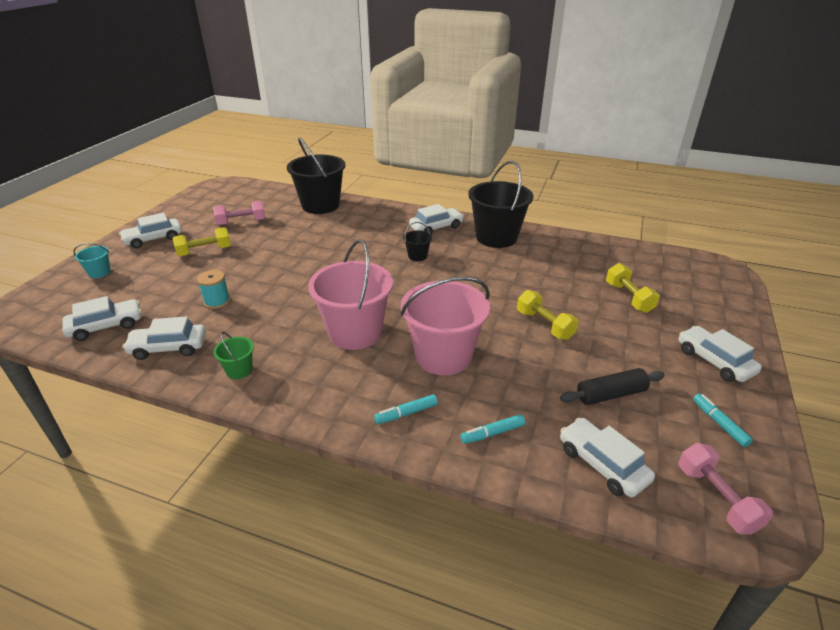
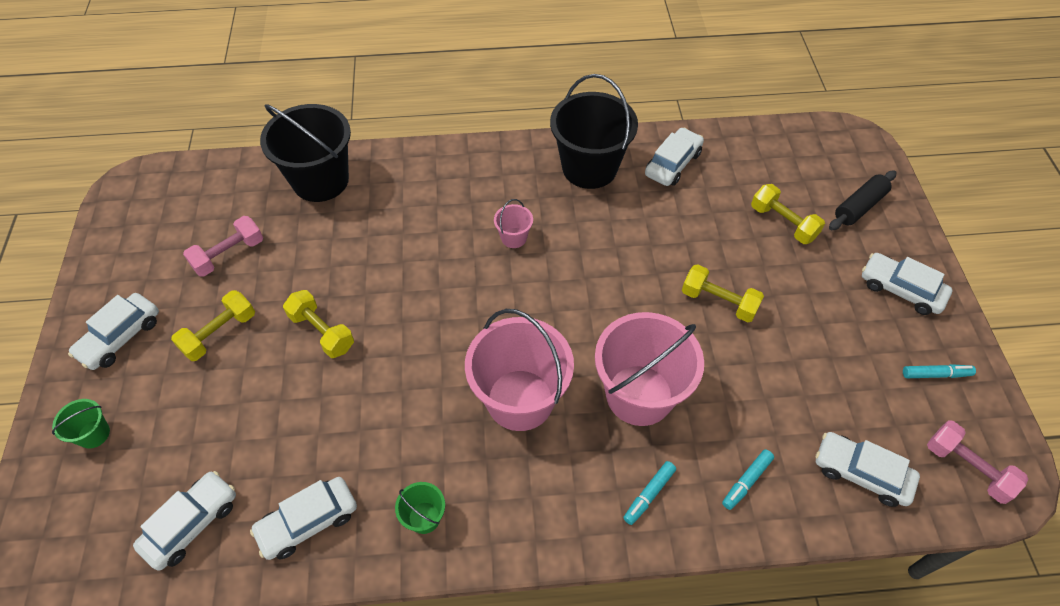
camera: 25 degrees left, 20 degrees up
(99, 272) = (94, 434): turquoise bucket -> green bucket
(217, 301) = (310, 419): turquoise spool -> none
(261, 266) = (322, 332): none -> yellow dumbbell
(417, 256) = (514, 238): black bucket -> pink bucket
(436, 227) = (505, 174): white car -> white car (673, 164)
(611, 394) = (829, 378): black rolling pin -> black rolling pin (859, 207)
(719, 423) = (936, 374): turquoise marker -> turquoise marker turned 135 degrees clockwise

